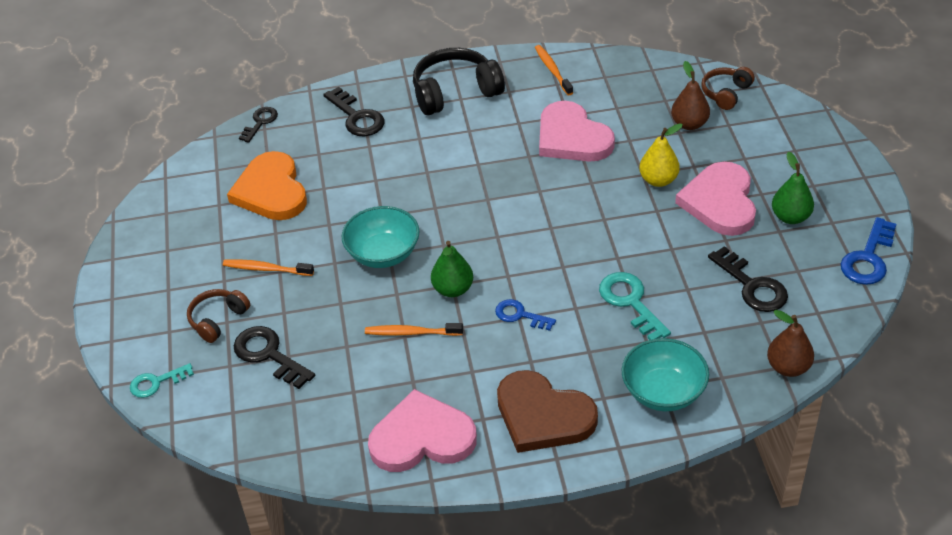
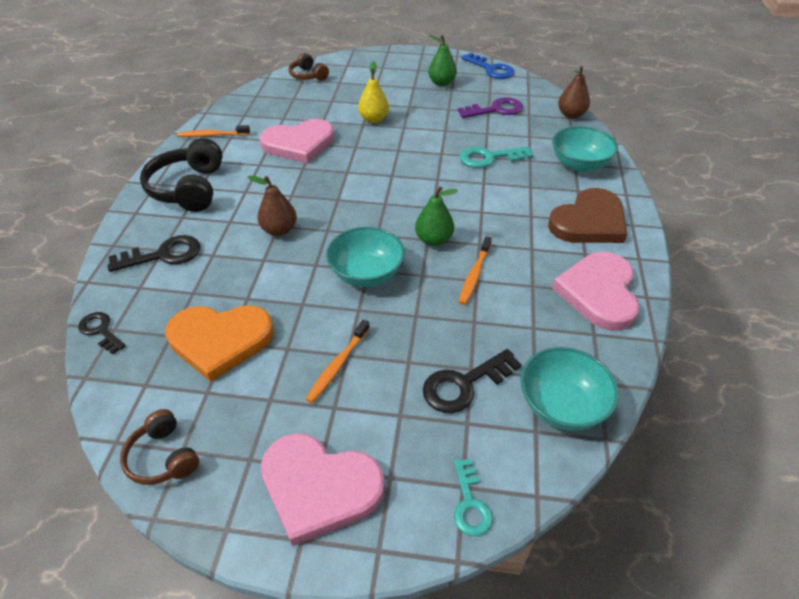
camera: 75 degrees left, 0 degrees up
(218, 320) = (393, 423): brown headphones -> brown headphones (163, 457)
(264, 426) = (561, 405): none -> turquoise bowl
(520, 315) = (480, 210): blue key -> none
(689, 124) = (327, 95): brown pear -> brown pear (279, 230)
(720, 202) = (412, 102): pink heart -> pink heart (319, 487)
(752, 285) = (495, 110): black key -> purple key

